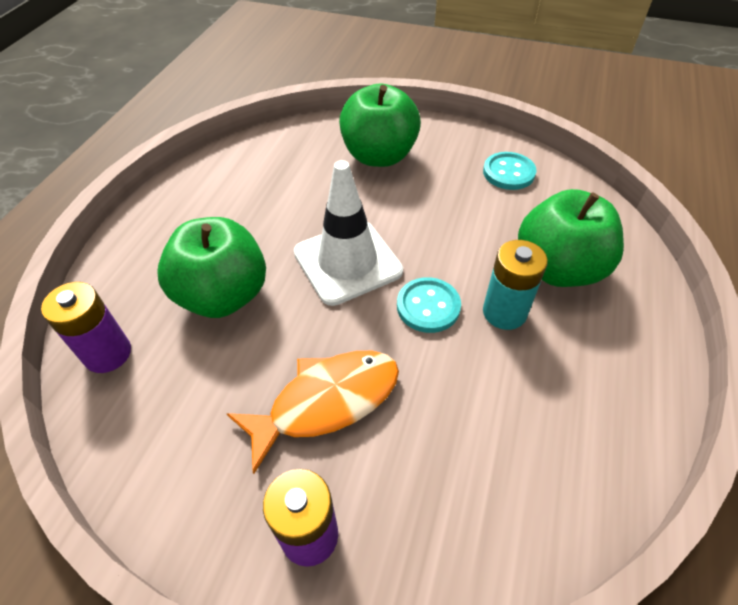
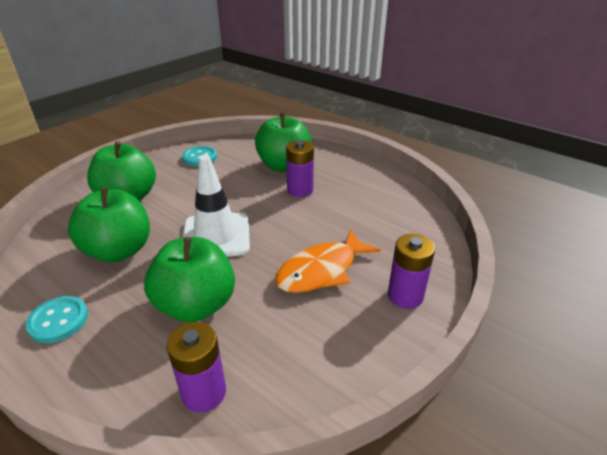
camera: 70 degrees left, 15 degrees down
(286, 195) = (119, 251): none -> green apple
(326, 402) = (322, 270): orange fish -> orange fish turned 120 degrees counterclockwise
(428, 306) = (277, 213): turquoise button -> turquoise button (58, 320)
(504, 312) = (300, 190): turquoise battery -> purple battery

